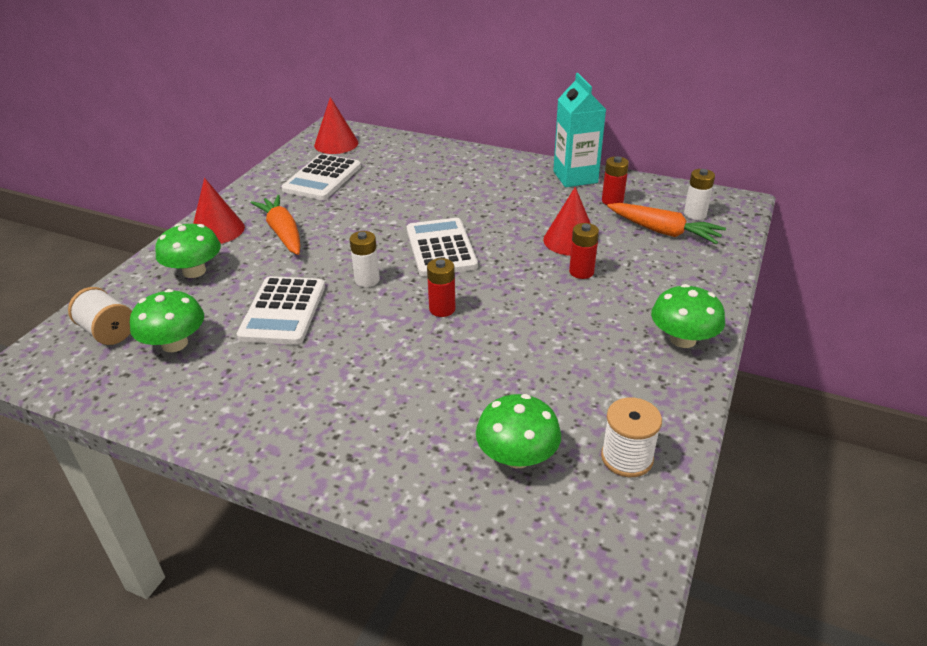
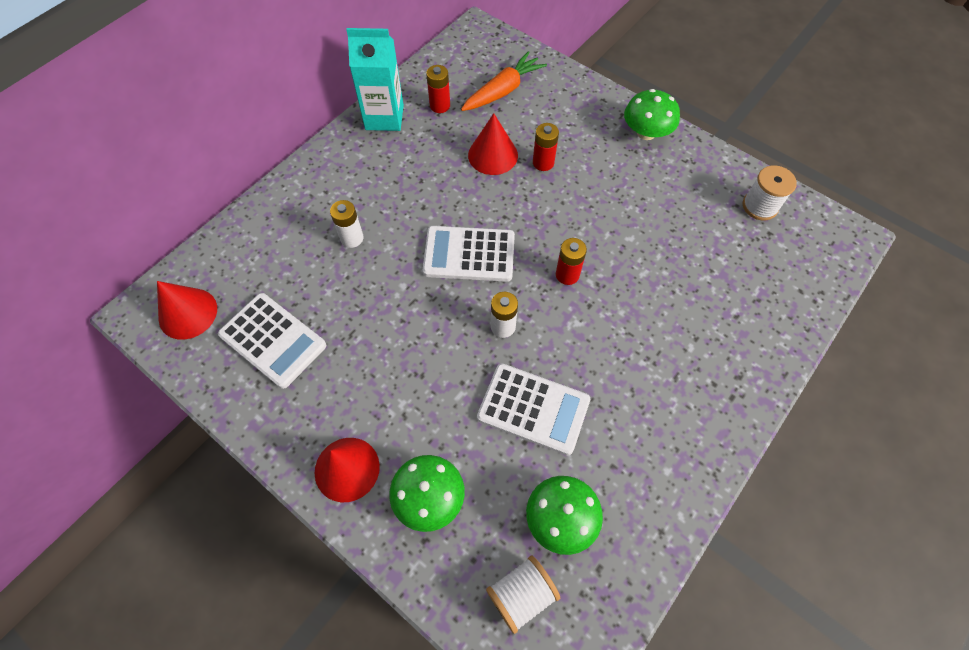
camera: 75 degrees left, 25 degrees up
(283, 233) = (382, 396): orange carrot -> none
(517, 456) = (751, 267): green mushroom -> none
(695, 214) = (484, 62): white battery -> white battery (352, 238)

